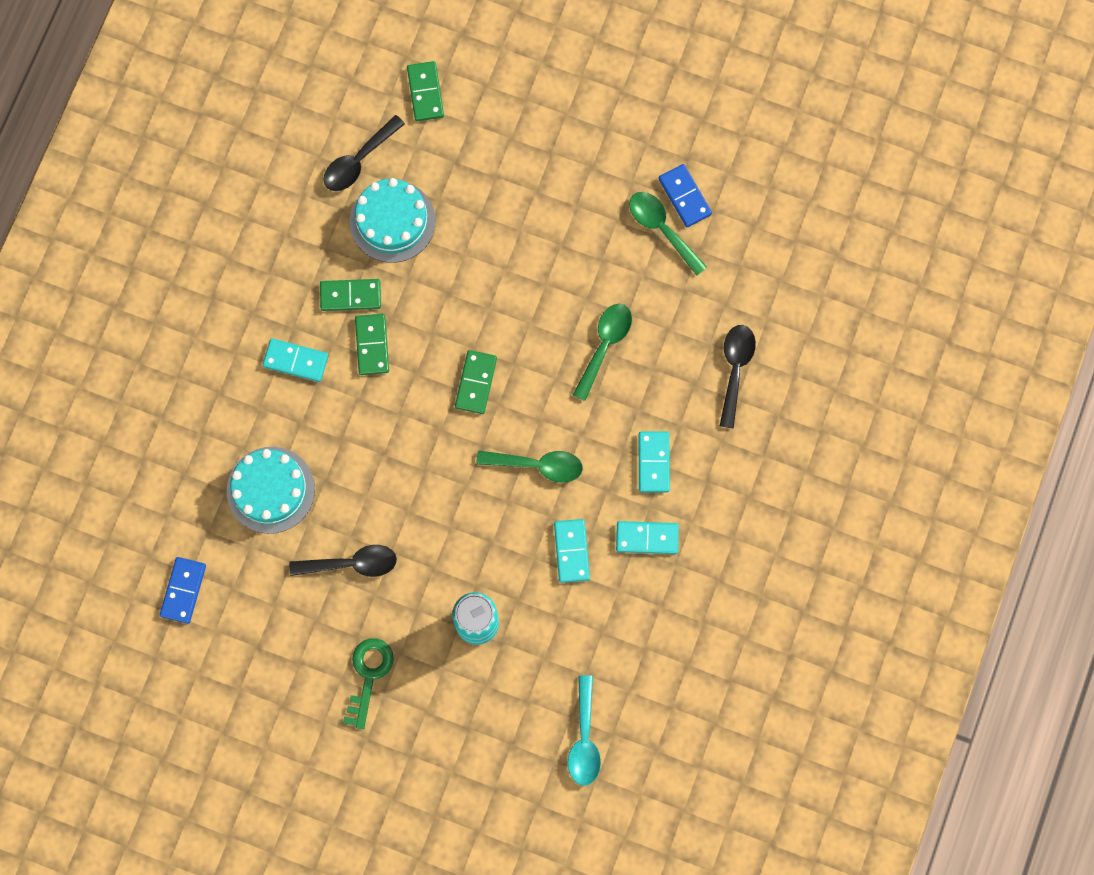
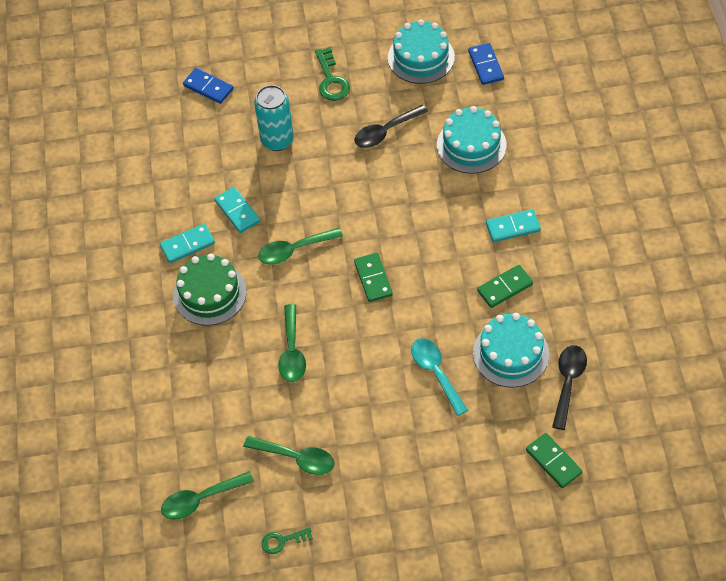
camera: 155 degrees right, 20 degrees down
(248, 647) = (421, 57): none -> turquoise cake
(372, 345) = (465, 264): green domino -> none
(584, 739) = (165, 114): turquoise spoon -> turquoise spoon (436, 372)
(653, 462) = (209, 293): turquoise domino -> green cake
(685, 196) = (292, 493): blue domino -> blue domino (208, 87)
(718, 155) = (282, 541): none -> green key
(735, 369) = (181, 386): black spoon -> none
(774, 237) = (200, 499): none -> green spoon

